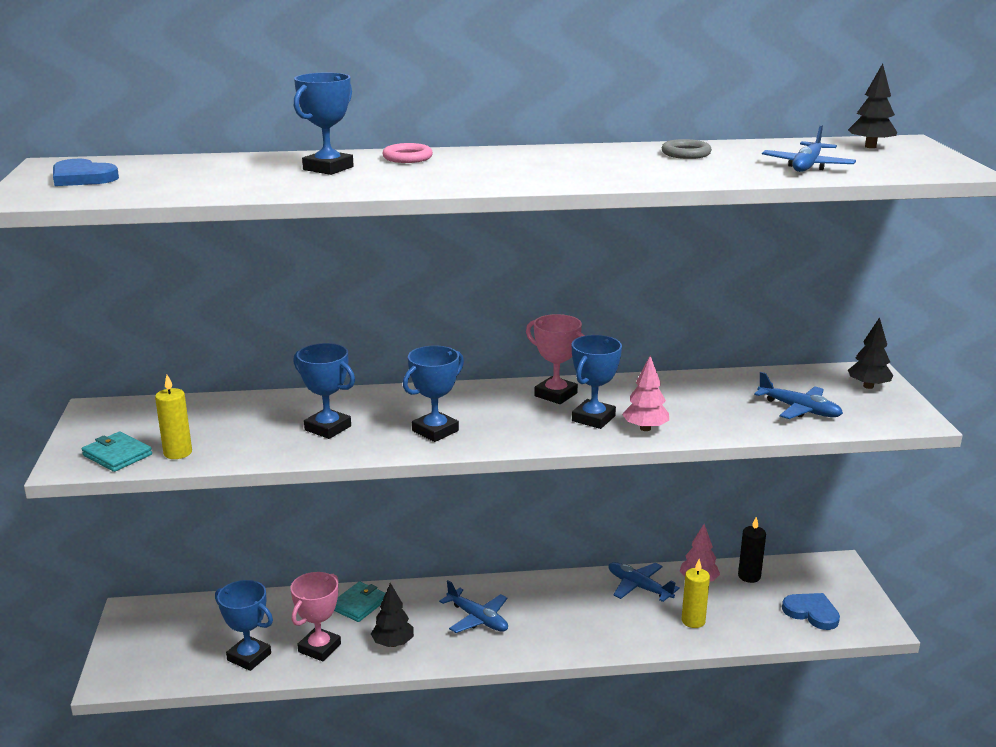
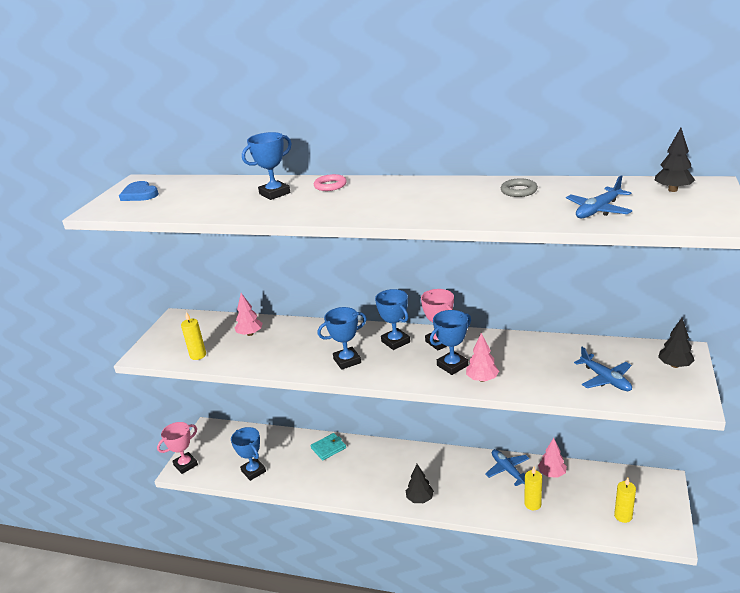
camera: 25 degrees right, 5 degrees up
(117, 455) = (168, 352): turquoise wallet -> none
(249, 416) = (250, 334): none -> pink tree
(319, 648) = (293, 473): pink trophy -> pink trophy (185, 465)
(327, 428) = (287, 349): blue trophy -> blue trophy (395, 342)
(393, 643) = (335, 479): black tree -> black tree (420, 499)
(477, 618) = (393, 472): blue plane -> none
(749, 576) = (590, 477): black candle -> none
(811, 613) = (623, 516): blue heart -> yellow candle

